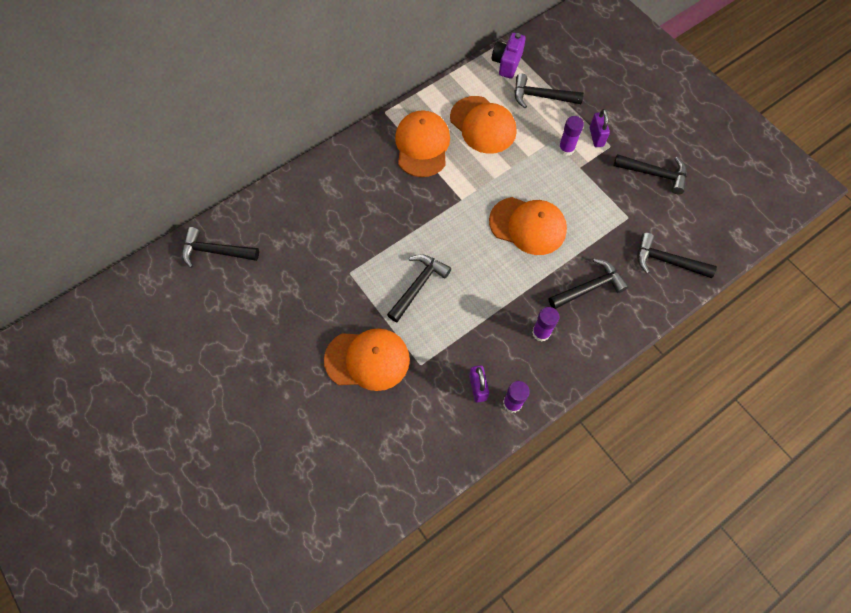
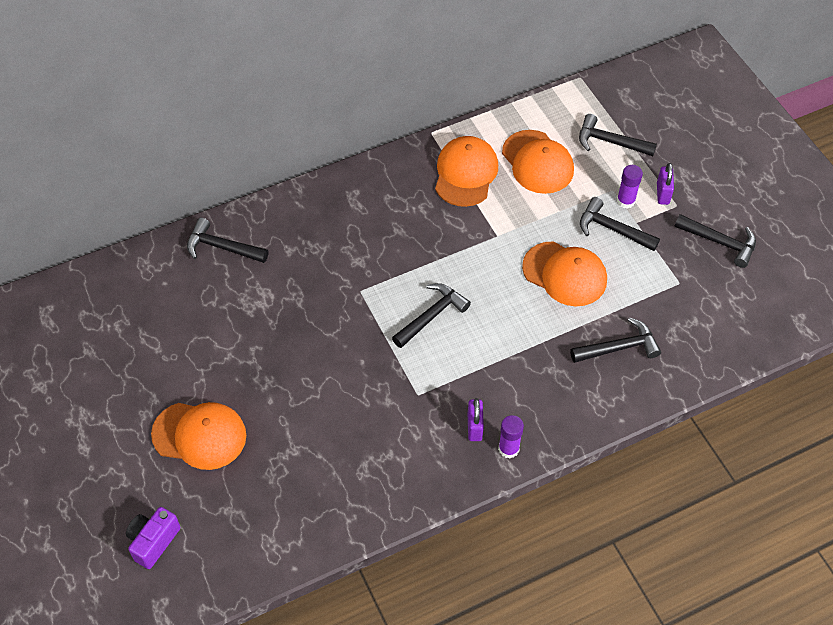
camera: 10 degrees right, 10 degrees down
(367, 359) = (362, 380): orange cap -> orange cap (199, 435)
(507, 63) = (579, 101): purple camera -> purple camera (153, 541)
(541, 332) = (555, 384): purple glue stick -> none
(666, 261) = (712, 334): black hammer -> black hammer (612, 229)

